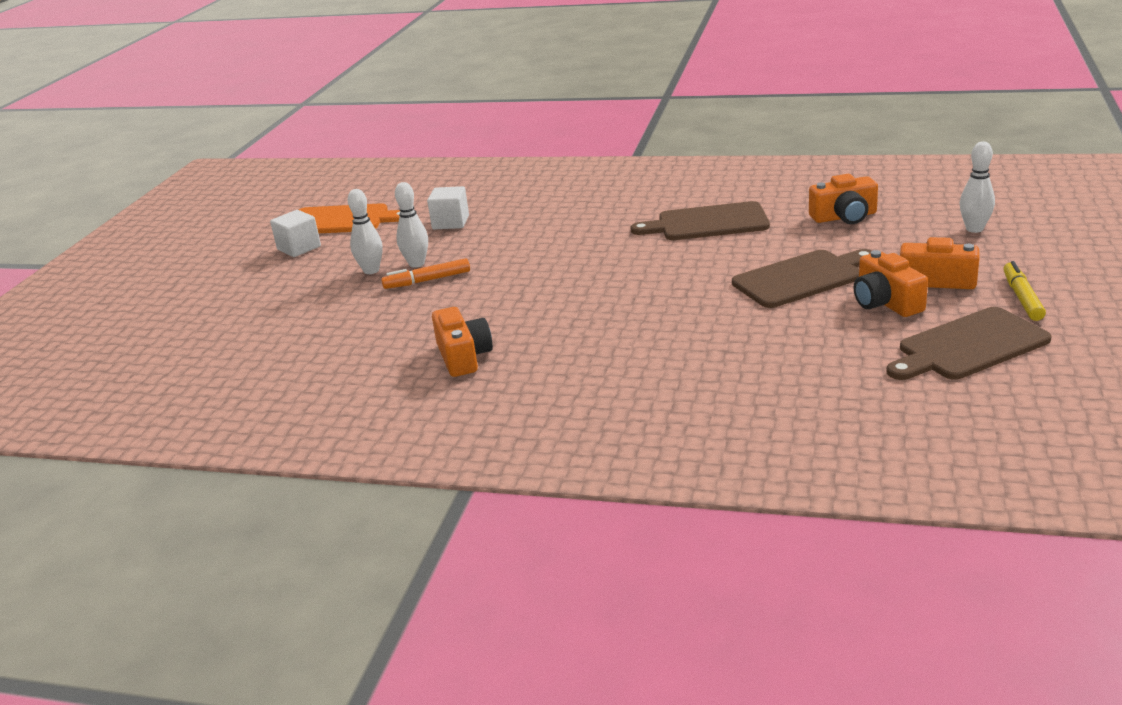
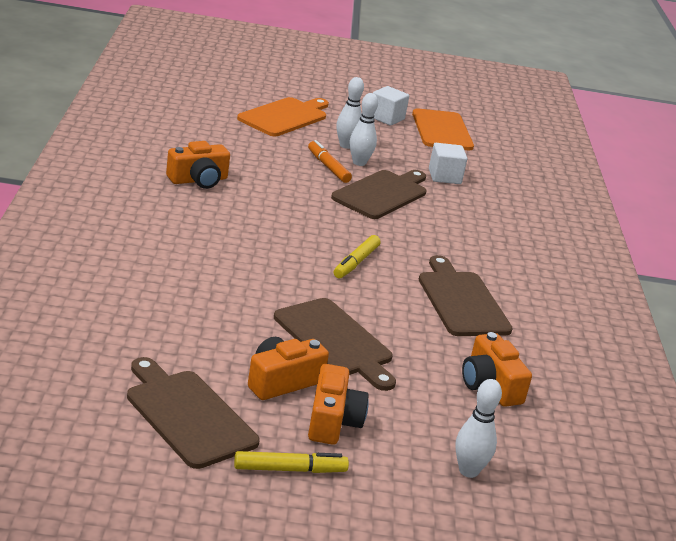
camera: 70 degrees right, 0 degrees up
(285, 306) = (285, 117): none -> orange cutting board
(493, 253) = (382, 194): none -> brown cutting board
(647, 268) = (356, 262): none -> yellow marker

